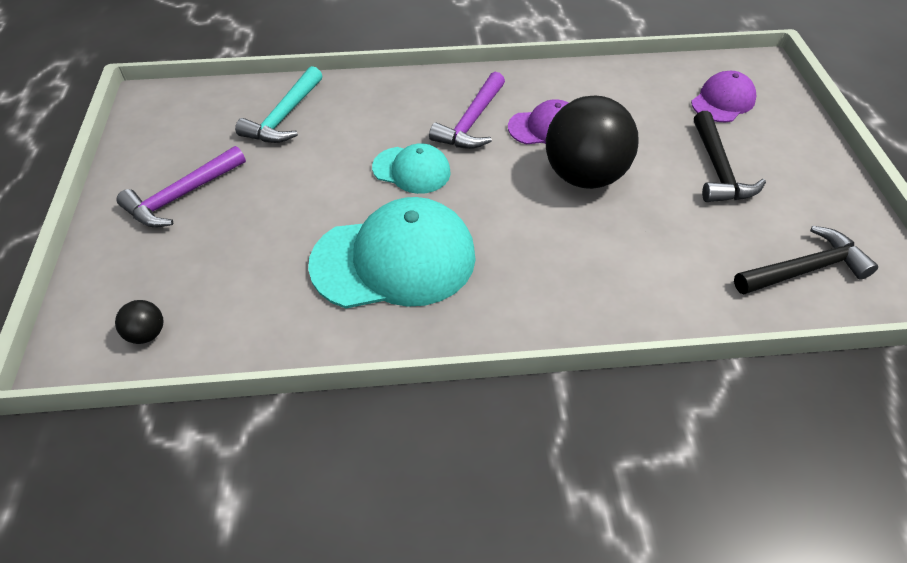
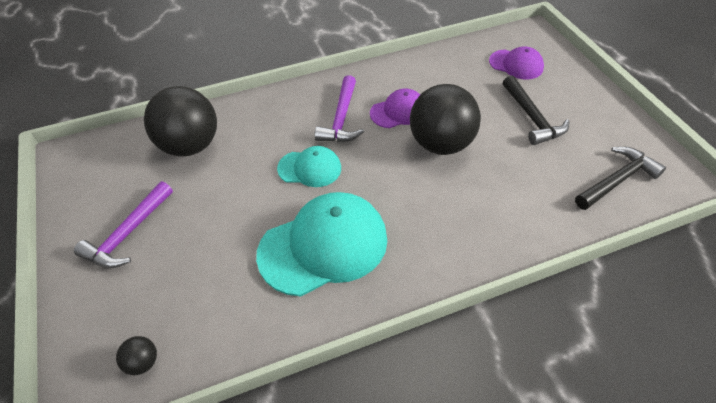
camera: 15 degrees left, 0 degrees up
(284, 116) = (190, 145): turquoise hammer -> black ball
(723, 101) = (516, 64): purple cap -> purple cap turned 90 degrees clockwise

